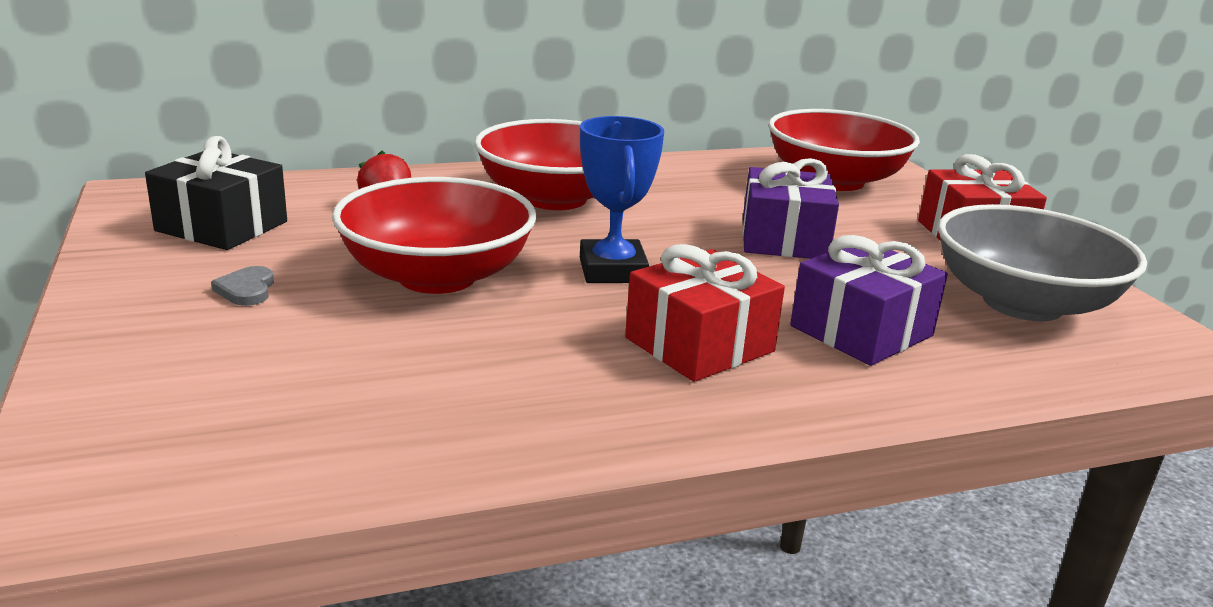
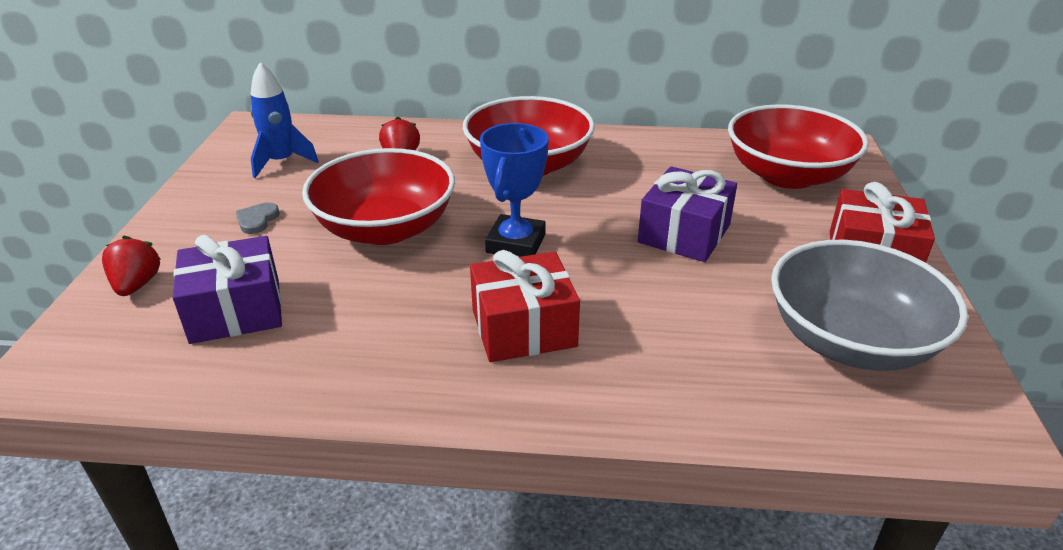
camera: 25 degrees right, 10 degrees up
(126, 384) = (137, 285): none -> red strawberry
(222, 226) = (282, 162): black gift -> blue rocket
(861, 331) = (669, 341): purple gift -> purple gift (236, 310)

